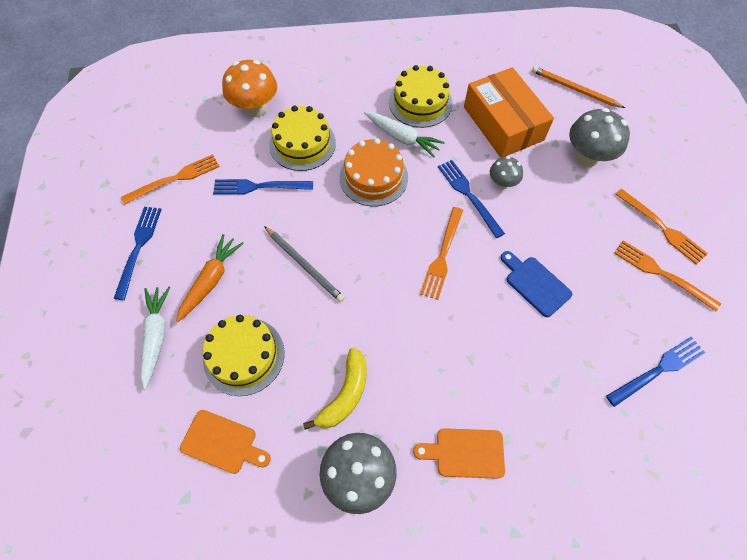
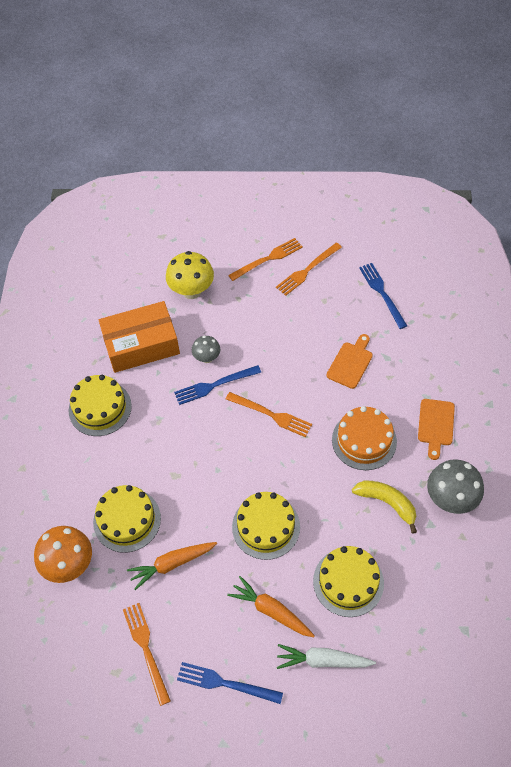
camera: 80 degrees left, 5 degrees down
(222, 443) = (422, 600): orange cutting board -> orange cutting board (351, 363)
(259, 187) = (172, 564): blue fork -> orange carrot
(304, 265) = (266, 526): grey pencil -> yellow cake
(373, 177) = (180, 459): orange cake -> orange cake (364, 440)
(402, 138) = (139, 429): white carrot -> none
(535, 284) = (306, 353): blue cutting board -> none
(574, 89) = (115, 282): orange pencil -> none
(587, 157) = (192, 291): grey mushroom -> yellow mushroom

